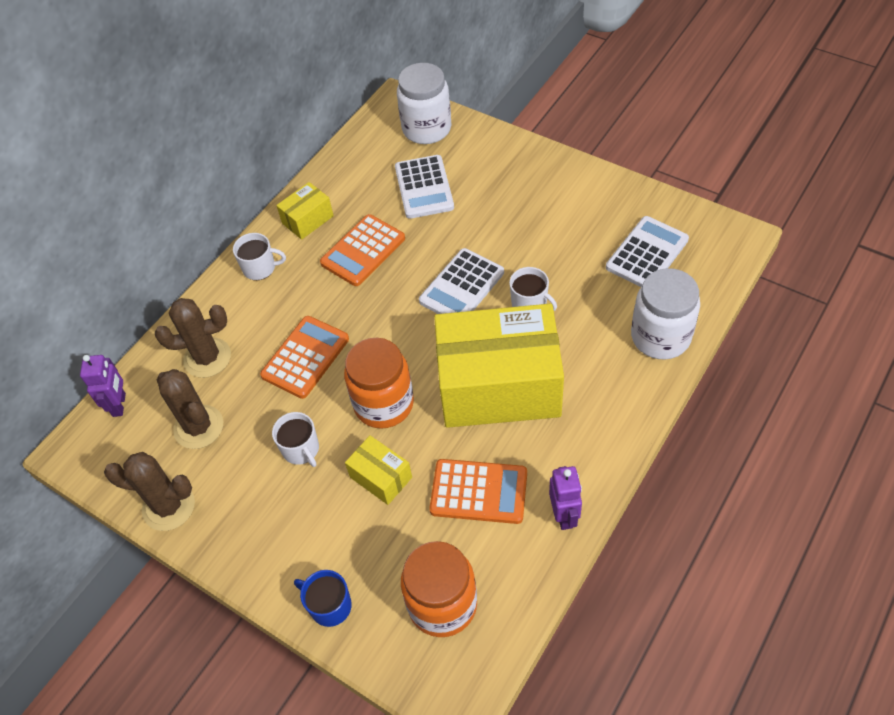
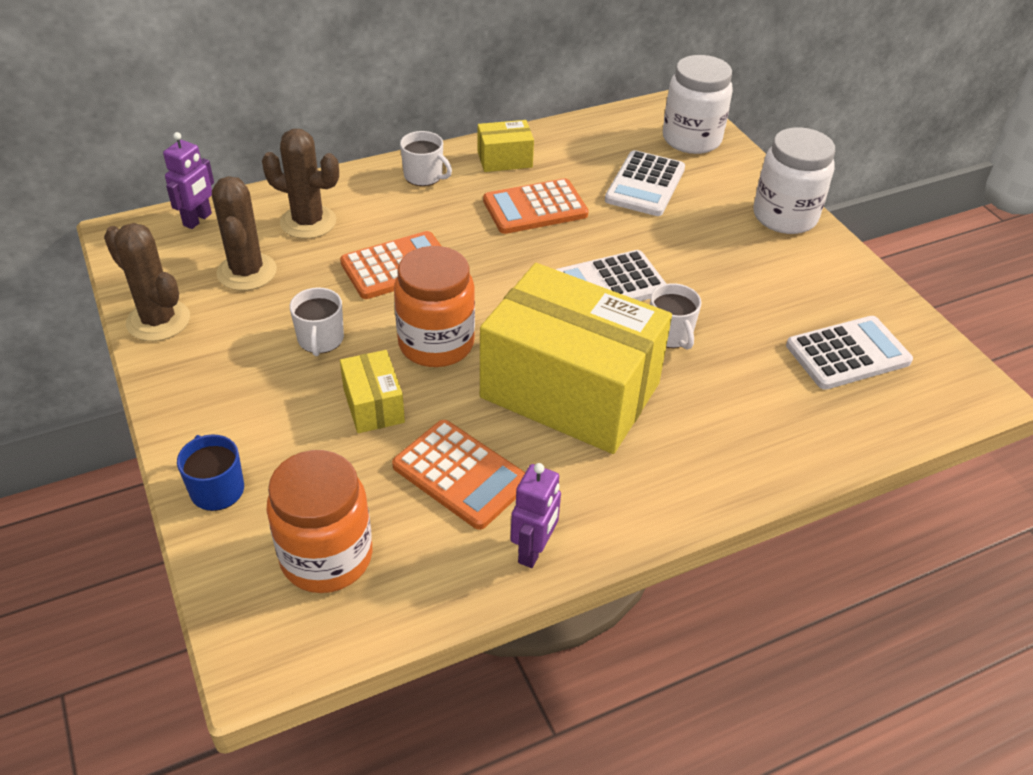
camera: 25 degrees right, 10 degrees down
(660, 337) = (798, 440): white jar -> white jar (784, 216)

